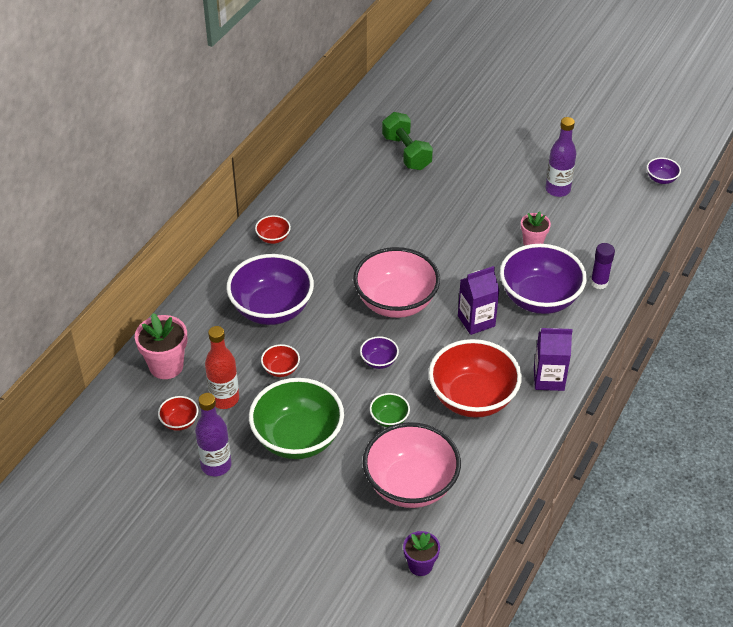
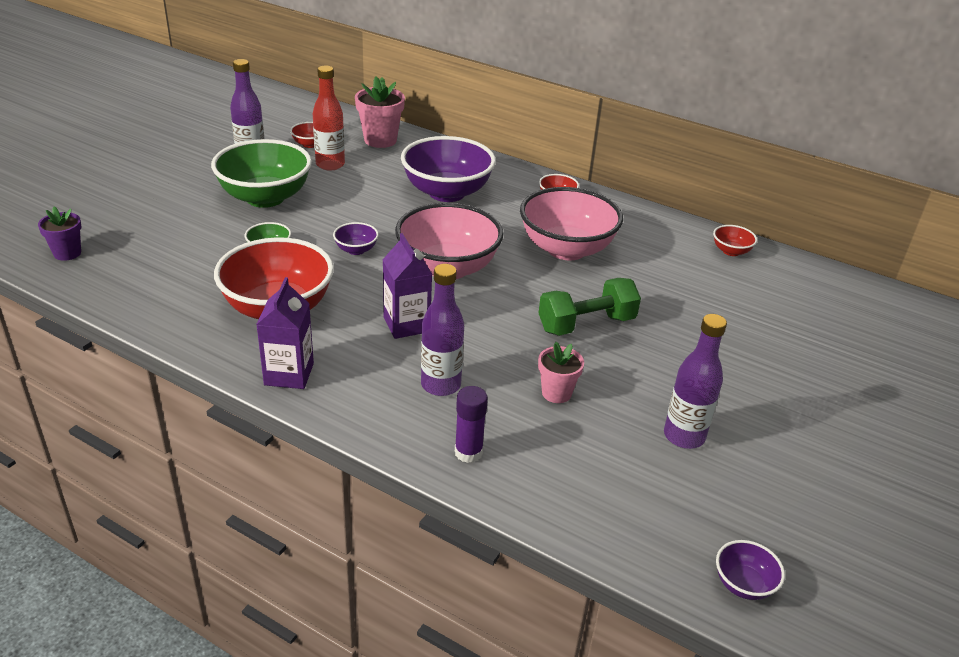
camera: 90 degrees right, 10 degrees down
(281, 369) = (360, 193): red bowl -> red bowl (731, 251)
(406, 153) = (732, 298): green dumbbell -> green dumbbell (586, 324)
(410, 485) = (172, 256): pink bowl -> pink bowl (566, 249)
(539, 299) = (441, 385): purple bowl -> purple bottle

